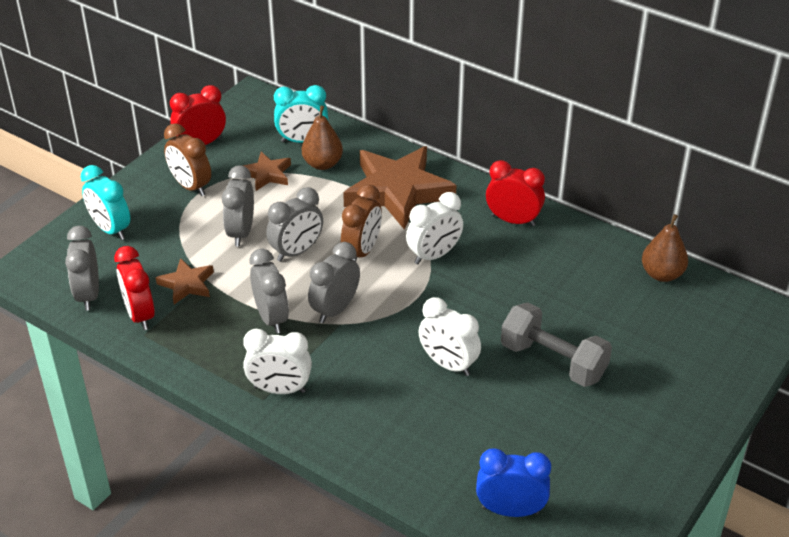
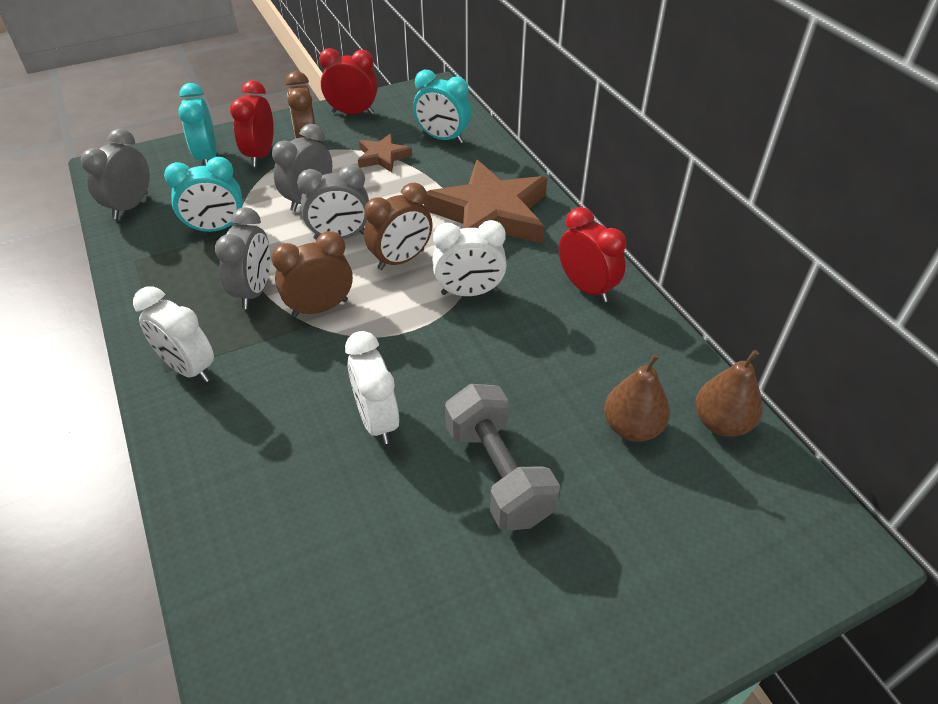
camera: 30 degrees right, 5 degrees up
(140, 315) = (149, 240): red clock -> red clock (260, 155)
(187, 284) = (216, 228): brown star -> turquoise clock
(322, 164) = (441, 165): brown pear -> brown pear (632, 427)
(335, 309) = (320, 308): grey clock -> brown clock
(510, 510) = (279, 653): blue clock -> none

